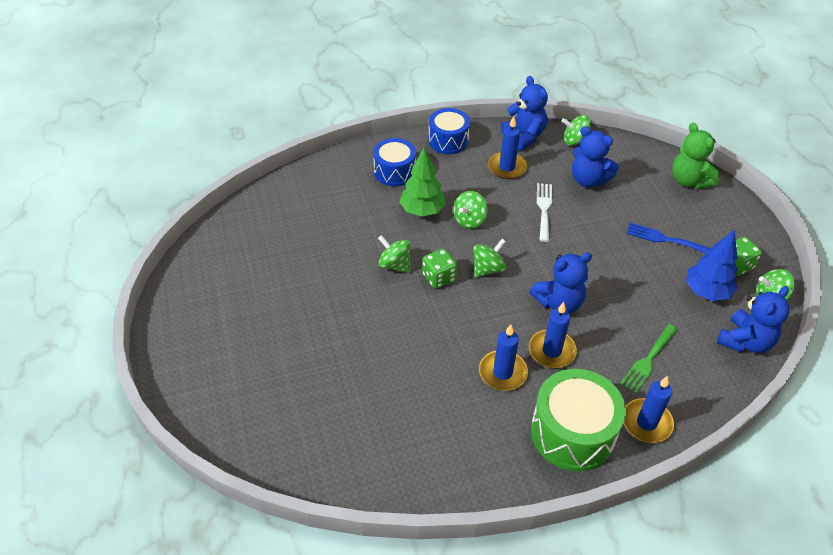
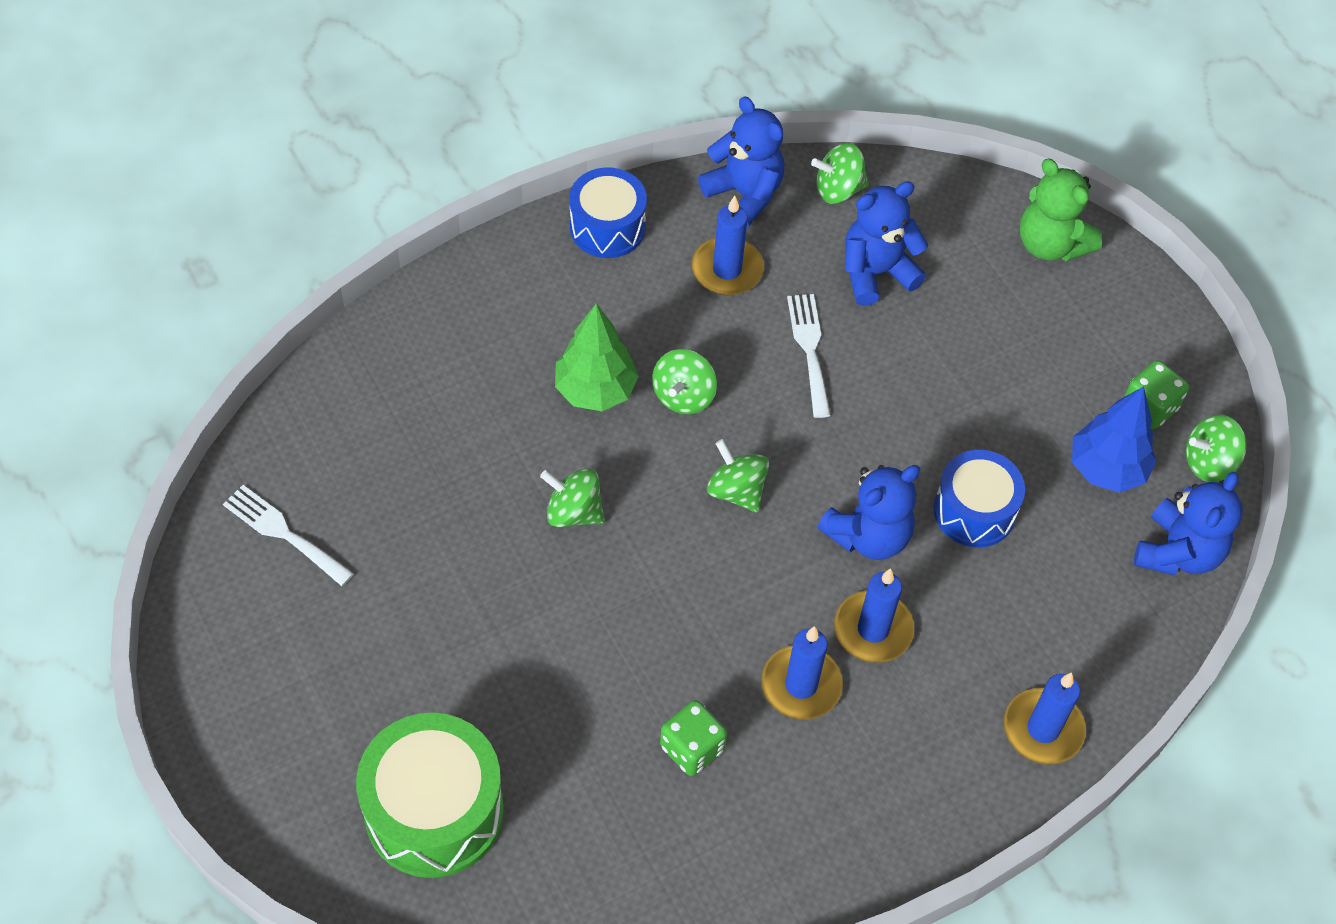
camera: 15 degrees left, 10 degrees up
(237, 250) = (283, 533): none -> white fork
(394, 171) = (525, 314): blue drum -> blue drum (974, 511)
(439, 277) = (656, 524): green dice -> green dice (692, 748)
(488, 269) = (736, 490): green spinning top -> green spinning top turned 75 degrees counterclockwise
(572, 433) = (931, 770): green drum -> green drum (434, 810)
(588, 180) = (876, 273): blue teddy bear -> blue teddy bear turned 135 degrees clockwise
(648, 361) = (1030, 617): green fork -> none
(664, 239) = (1024, 376): blue fork -> none

